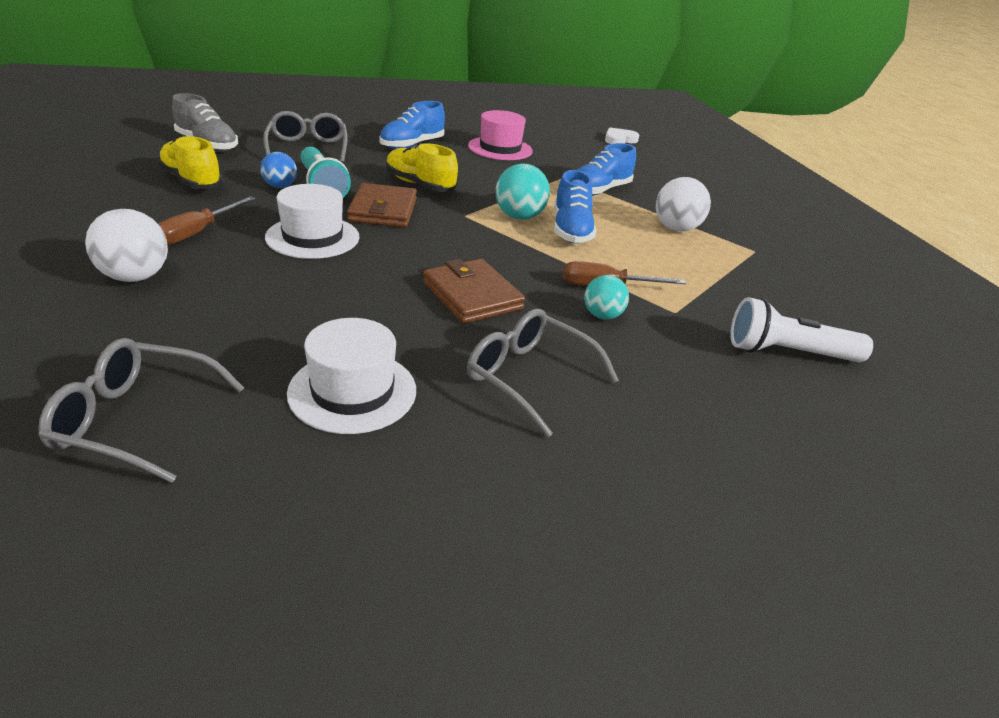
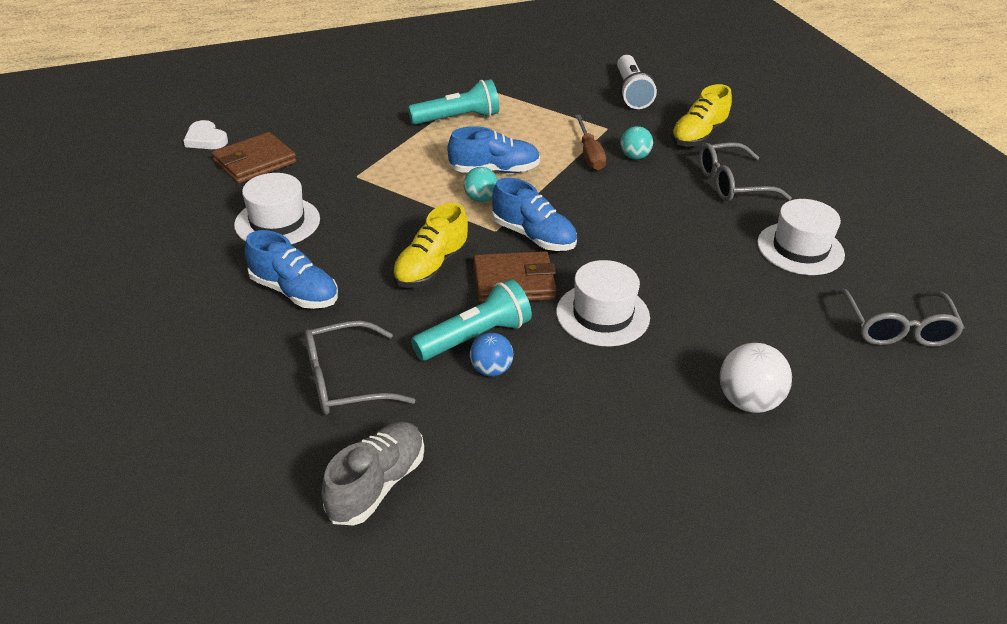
camera: 95 degrees left, 5 degrees up
(192, 181) = (516, 449): yellow shoe -> yellow shoe (698, 136)
(197, 233) = (642, 394): brown screwdriver -> none
(472, 296) = (647, 213): brown wallet -> brown wallet (255, 162)
(500, 148) = (277, 222): pink hat -> white hat
(519, 217) = (480, 199): turquoise ball -> turquoise ball, size x0.65
(529, 377) = (731, 184): grey glasses -> grey glasses turned 45 degrees clockwise
(599, 191) = (386, 155): blue shoe -> blue shoe (533, 236)
(676, 228) = (457, 118): white ball -> turquoise flashlight

